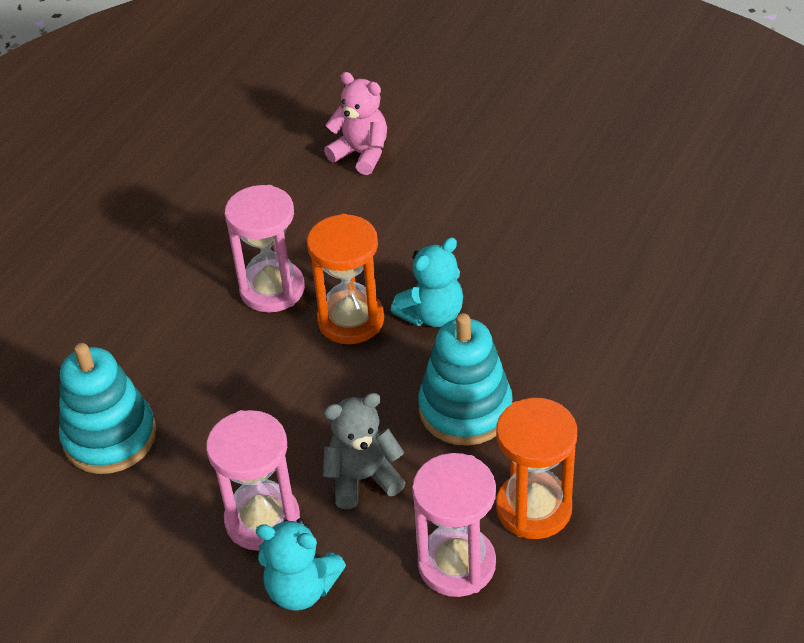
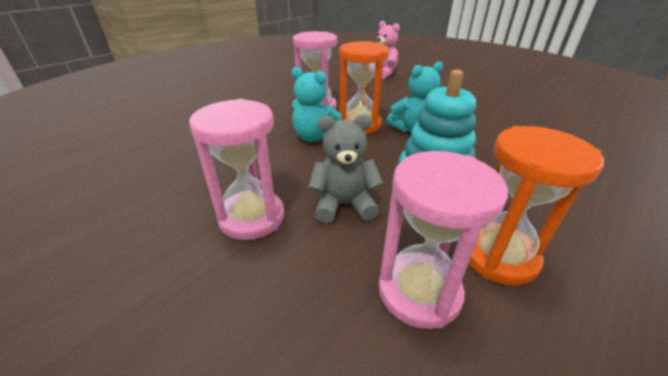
camera: 10 degrees right, 10 degrees down
(110, 437) = (179, 152): turquoise stacking toy -> none
(301, 588) = (258, 280): turquoise teddy bear -> turquoise teddy bear (314, 137)

